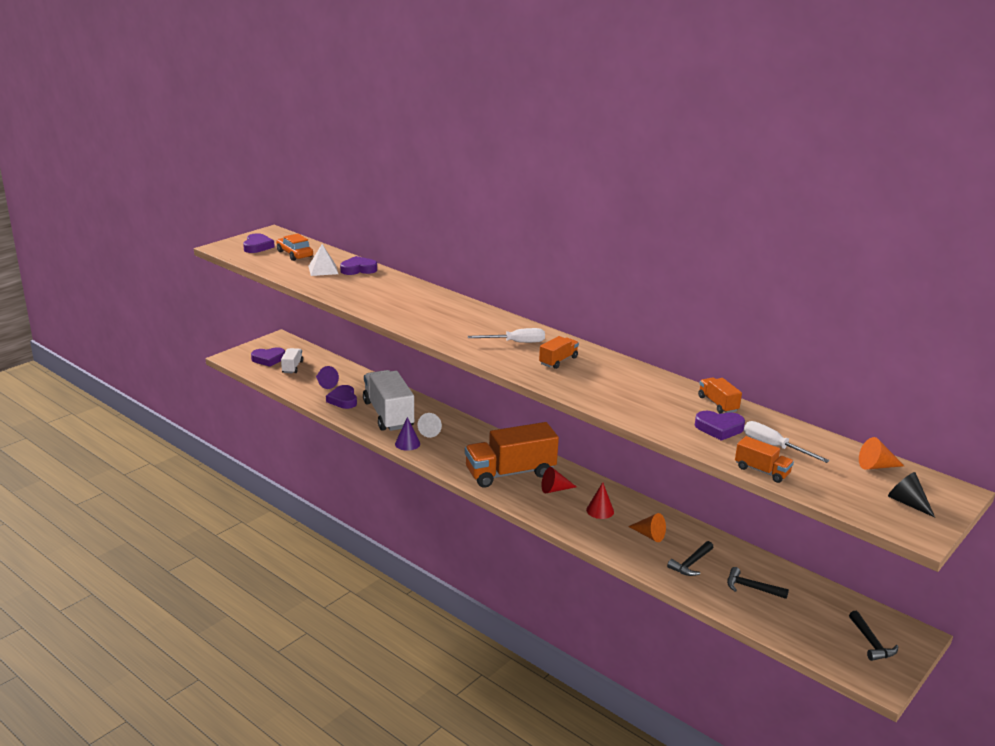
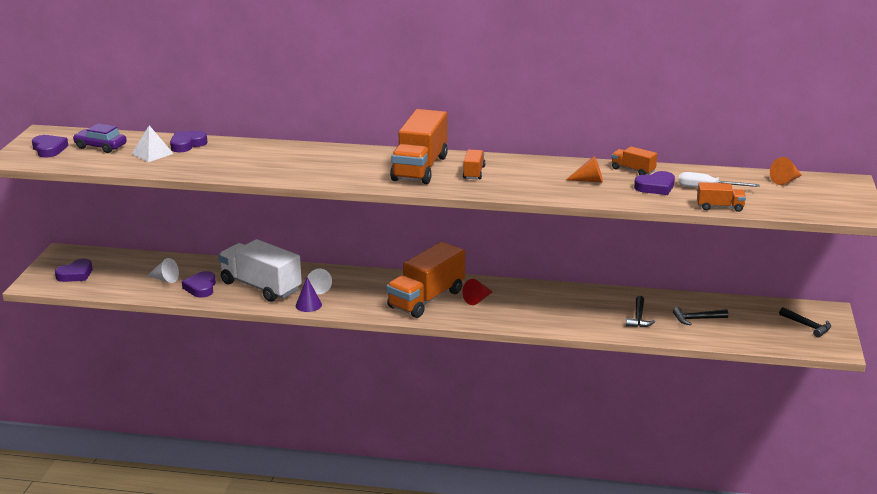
camera: 30 degrees left, 0 degrees up
(292, 367) = (111, 274): white truck -> none
(295, 254) = (100, 147): orange car -> purple car
(325, 384) = (165, 279): purple cone -> white cone
(343, 400) = (201, 287): purple heart -> purple heart turned 45 degrees clockwise
(516, 342) = (420, 168): white screwdriver -> orange truck
(600, 510) = (530, 303): red cone -> none
(649, 535) = (587, 308): orange cone -> orange cone (589, 180)
(907, 503) = (831, 198): black cone -> none

